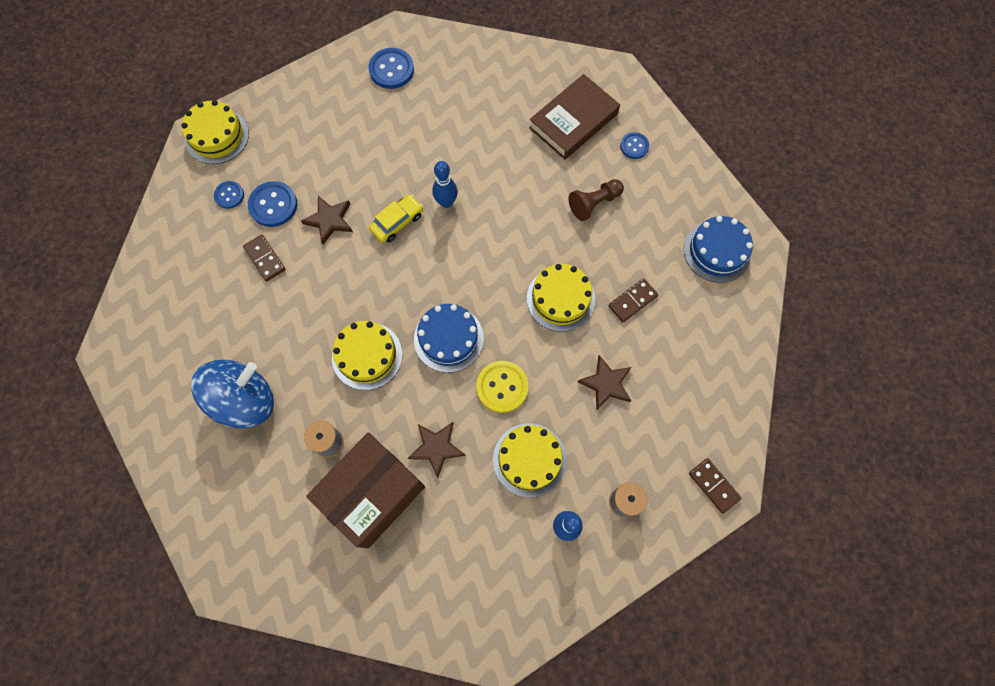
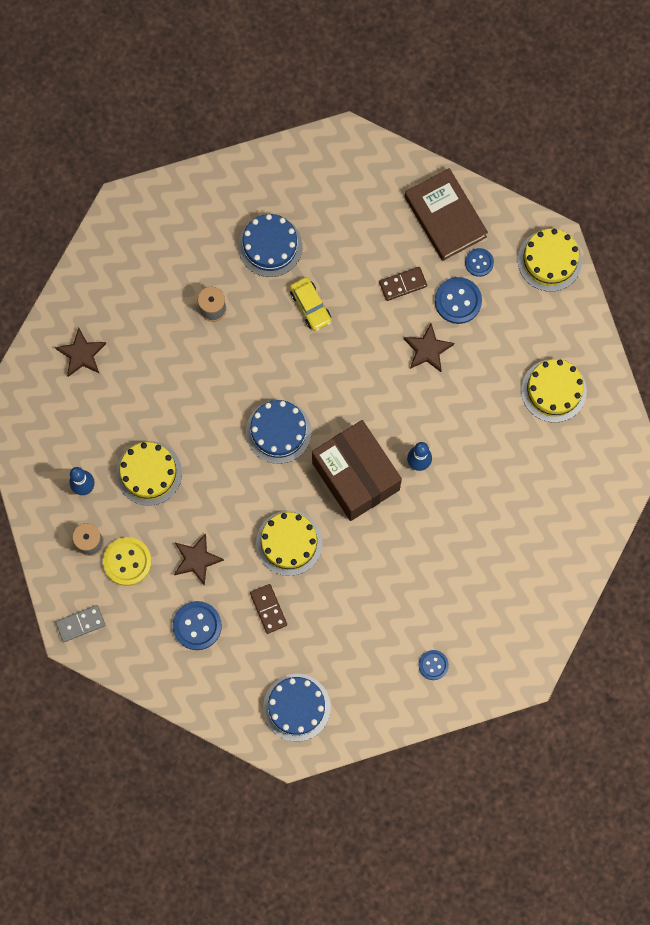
camera: 105 degrees right, 5 degrees up
(245, 400) = (270, 246): blue spinning top -> blue cake
(367, 355) = (282, 356): yellow cake -> yellow cake (553, 390)
(373, 494) = (158, 337): brown box -> brown box (356, 476)
(391, 70) = (587, 444): blue button -> blue button (197, 626)
(397, 222) = (409, 412): yellow car -> yellow car (310, 306)
(436, 448) = (182, 397): brown star -> brown star (81, 354)
(502, 387) = (220, 467): yellow button -> yellow button (127, 561)
(573, 121) = (478, 612): brown book -> brown book (445, 217)
(594, 203) = (379, 604): brown pawn -> none
(714, 485) = (80, 624): brown domino -> grey domino

